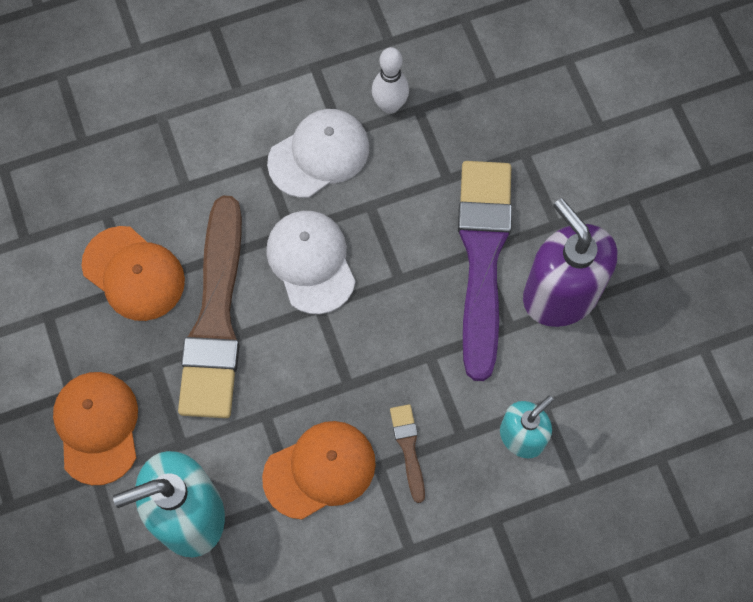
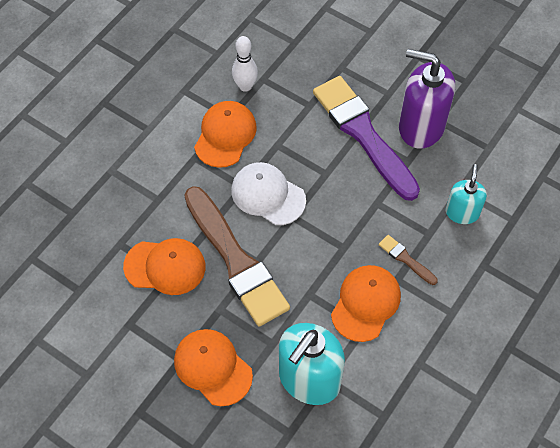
camera: 35 degrees left, 10 degrees down
(319, 154) = (225, 135): white cap -> orange cap

